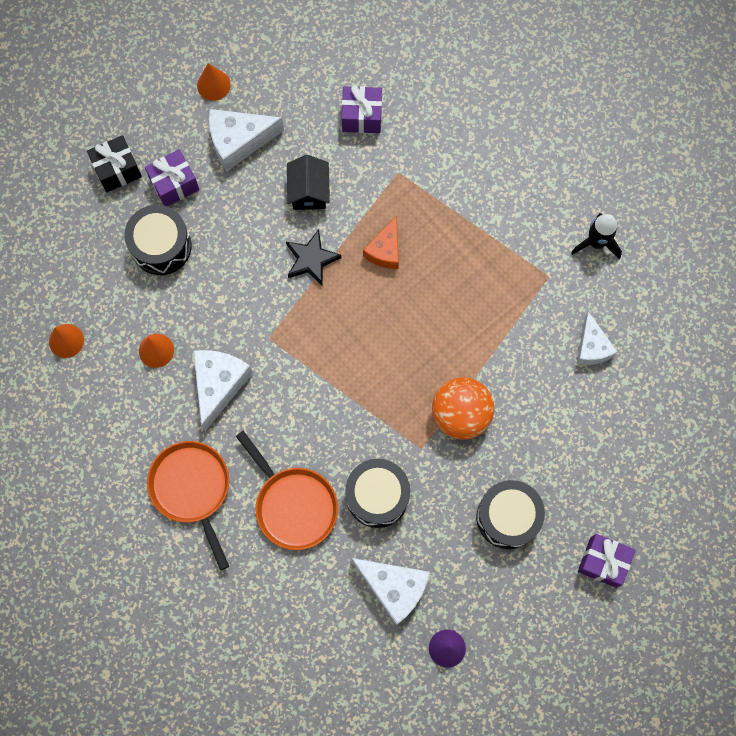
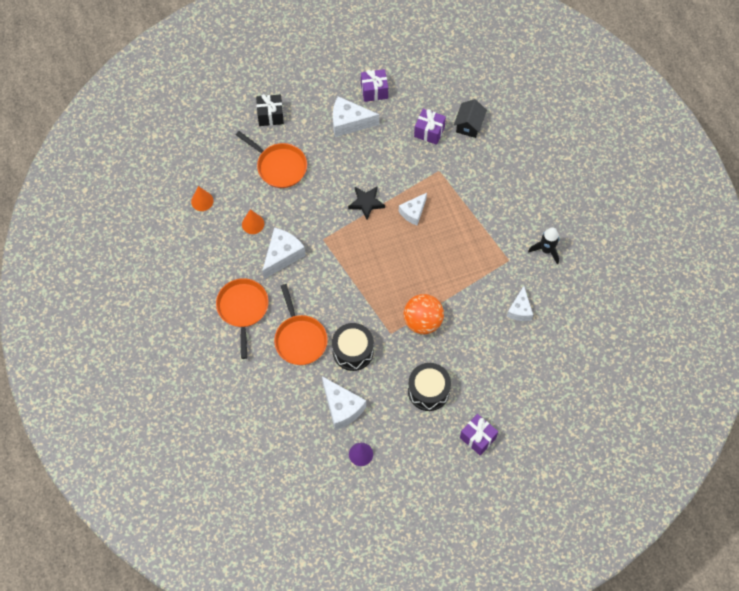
camera: 20 degrees right, 10 degrees down
(161, 246) = (279, 166): black drum -> orange pan
(174, 184) = (301, 134): purple gift -> purple gift (374, 91)
(213, 85) = (346, 86): orange cone -> none
(309, 191) = (380, 164): black house -> black house (469, 125)
(385, 250) = (413, 212): orange cheese -> white cheese

